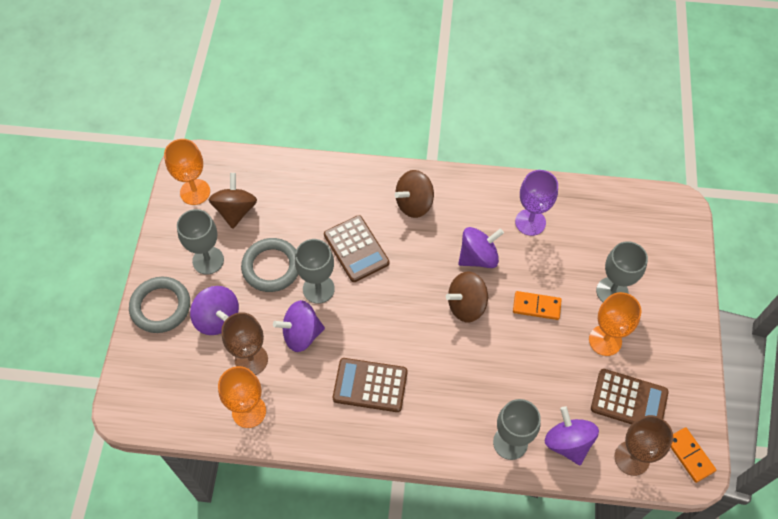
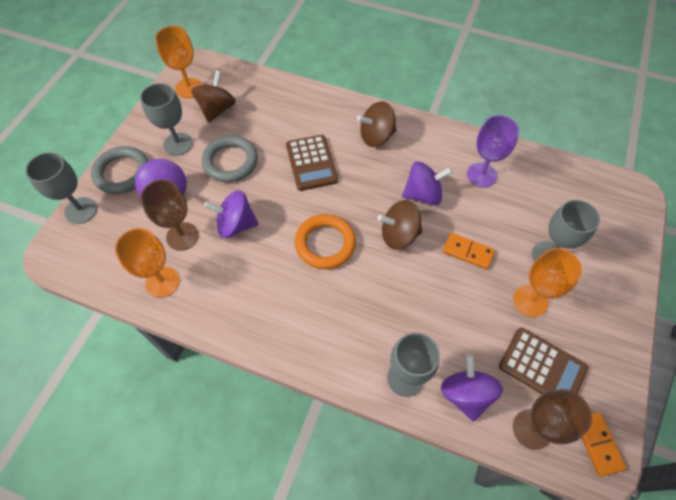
camera: 15 degrees right, 0 degrees up
(318, 289) = (265, 189): grey goblet -> grey goblet (81, 210)
(370, 385) = (283, 286): brown calculator -> none
(397, 332) = (325, 243): none -> orange ring

